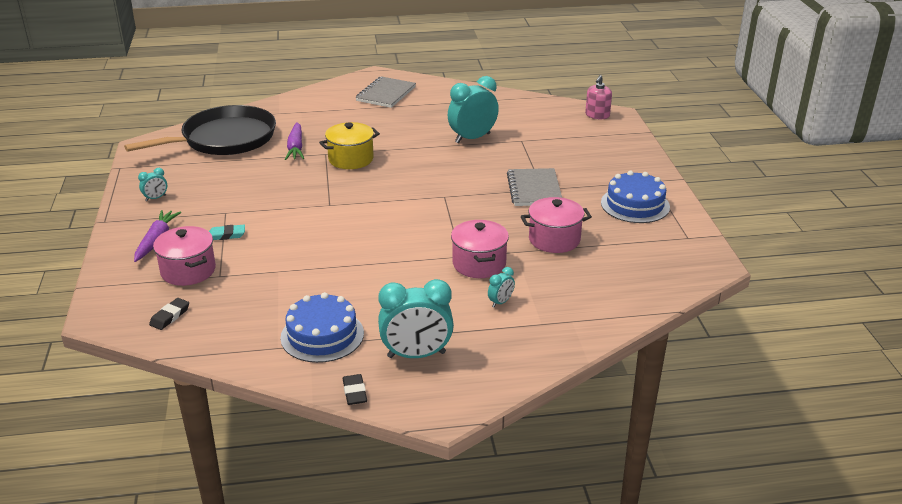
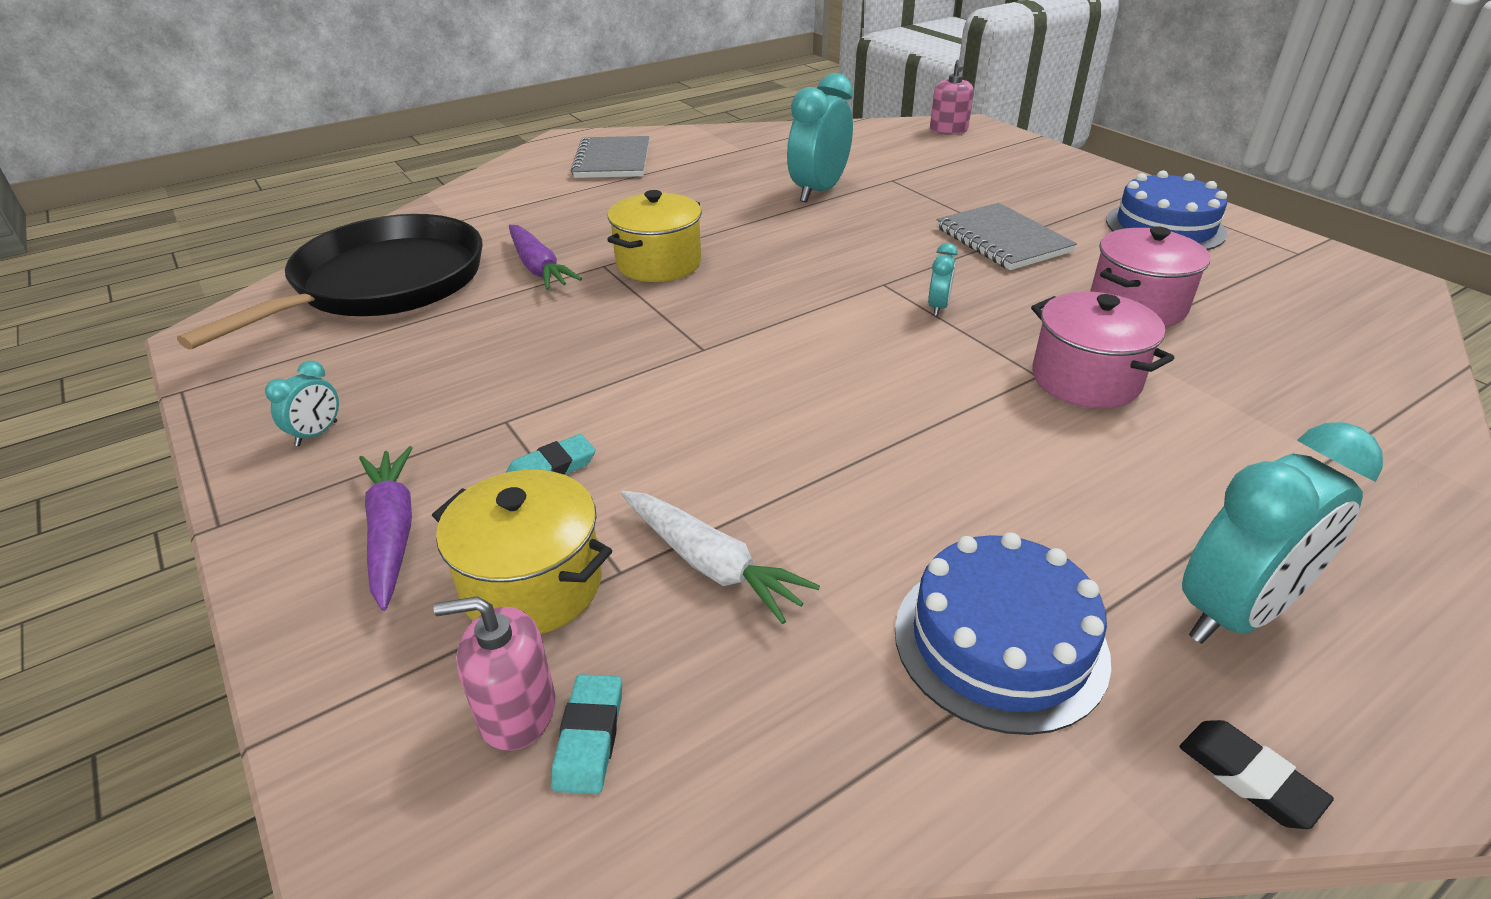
camera: 25 degrees left, 5 degrees up
(155, 303) = (517, 711): none -> pink soap dispenser
(170, 316) = (589, 737): black eraser -> turquoise eraser
(188, 271) = (532, 585): pink pot -> yellow pot
(251, 283) = (711, 564): none -> white carrot
(500, 302) = (1215, 439): turquoise clock -> turquoise clock (938, 307)

